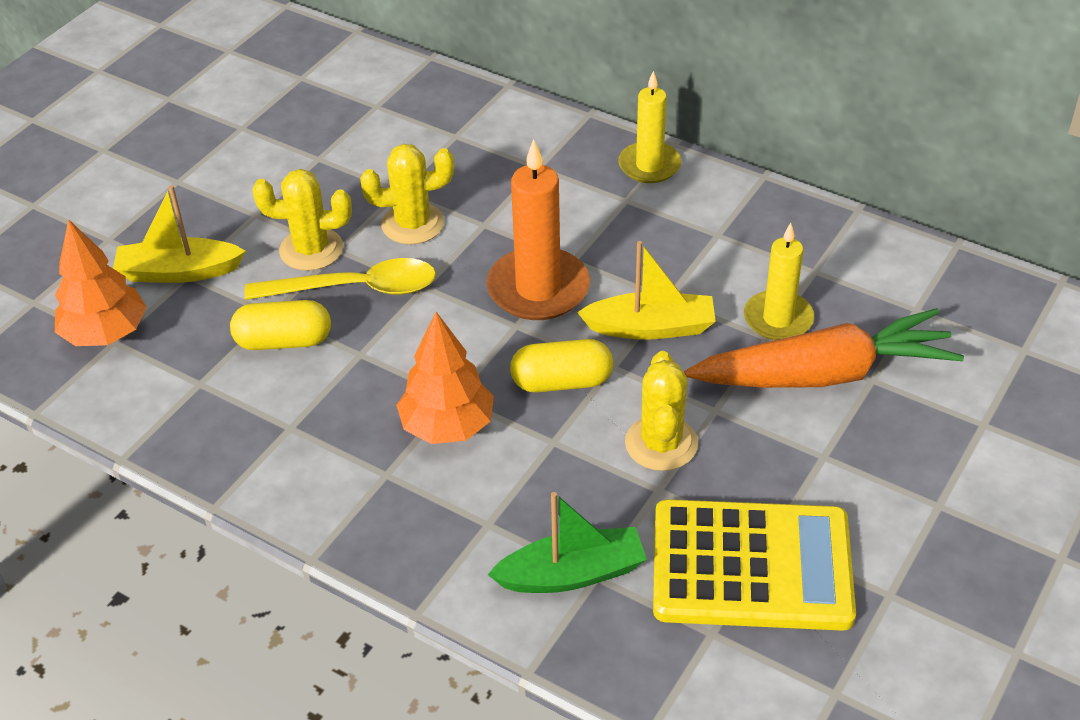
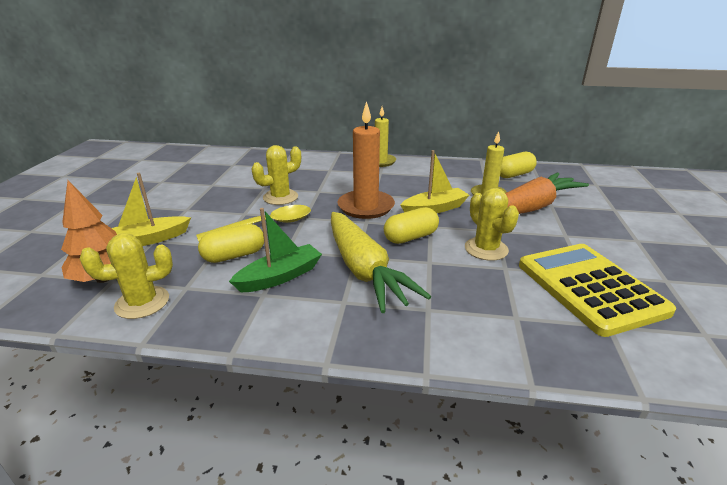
camera: 25 degrees left, 15 degrees down
(311, 249) = (228, 216): yellow cactus -> yellow cactus (142, 302)
(447, 426) = (364, 270): orange tree -> yellow carrot
(572, 574) = (502, 320): green boat -> green boat (280, 276)
(751, 566) = (590, 288): yellow calculator -> yellow calculator turned 90 degrees counterclockwise
(882, 276) = (514, 175): none -> yellow capsule

